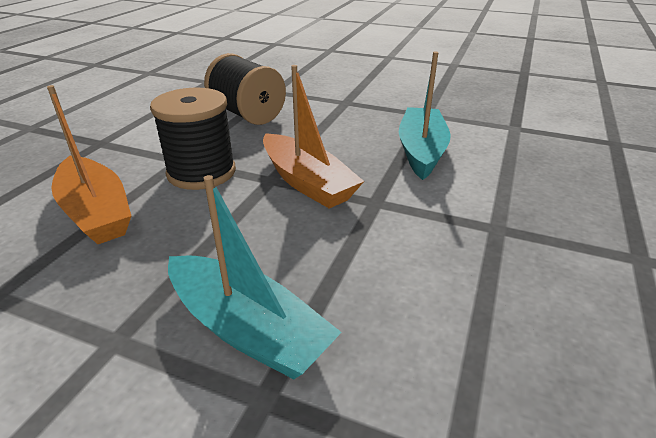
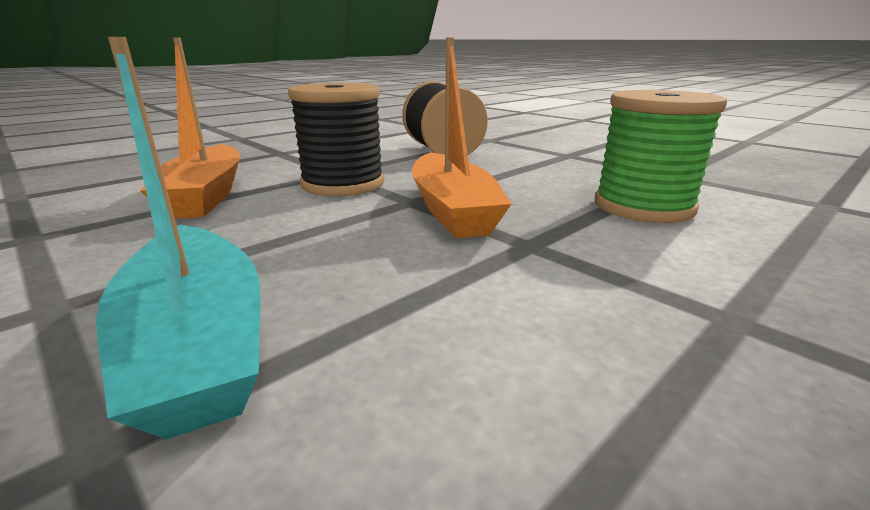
camera: 25 degrees right, 10 degrees down
(421, 151) = (643, 206): turquoise boat -> green spool

